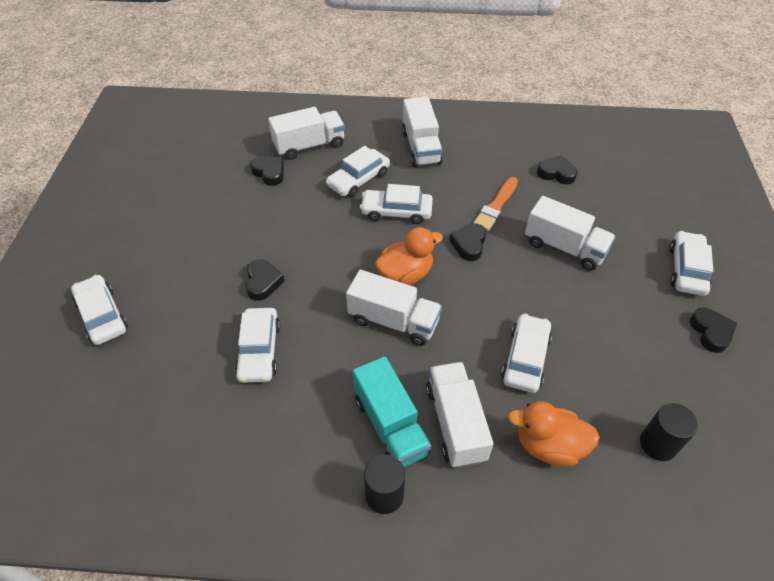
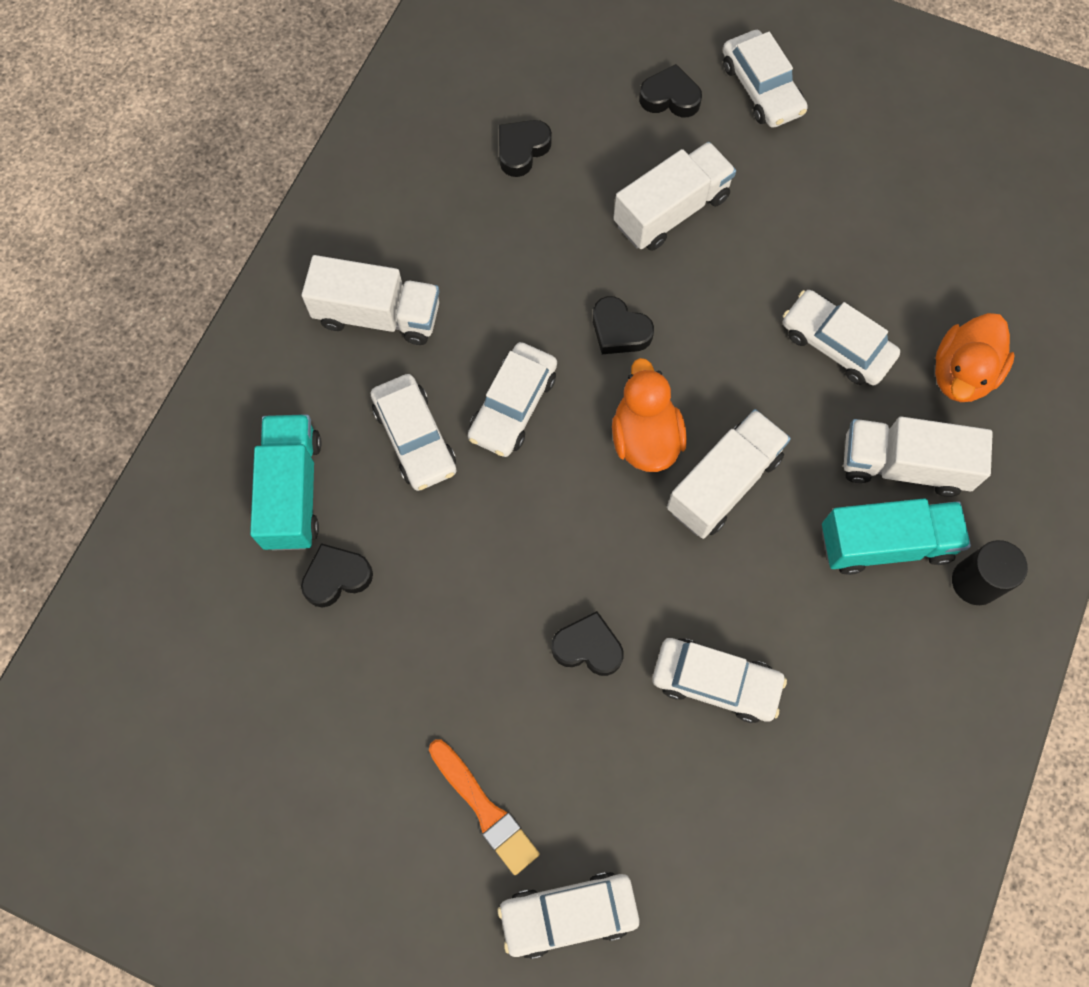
camera: 70 degrees left, 20 degrees up
(309, 145) = (292, 491): white truck -> turquoise truck
(496, 206) = (557, 262): orange brush -> orange brush (485, 809)
(658, 444) = (991, 259): black cylinder -> none
(687, 269) = (761, 88): white car -> white car turned 150 degrees counterclockwise
(711, 332) = (864, 119): black heart -> black heart (670, 97)

